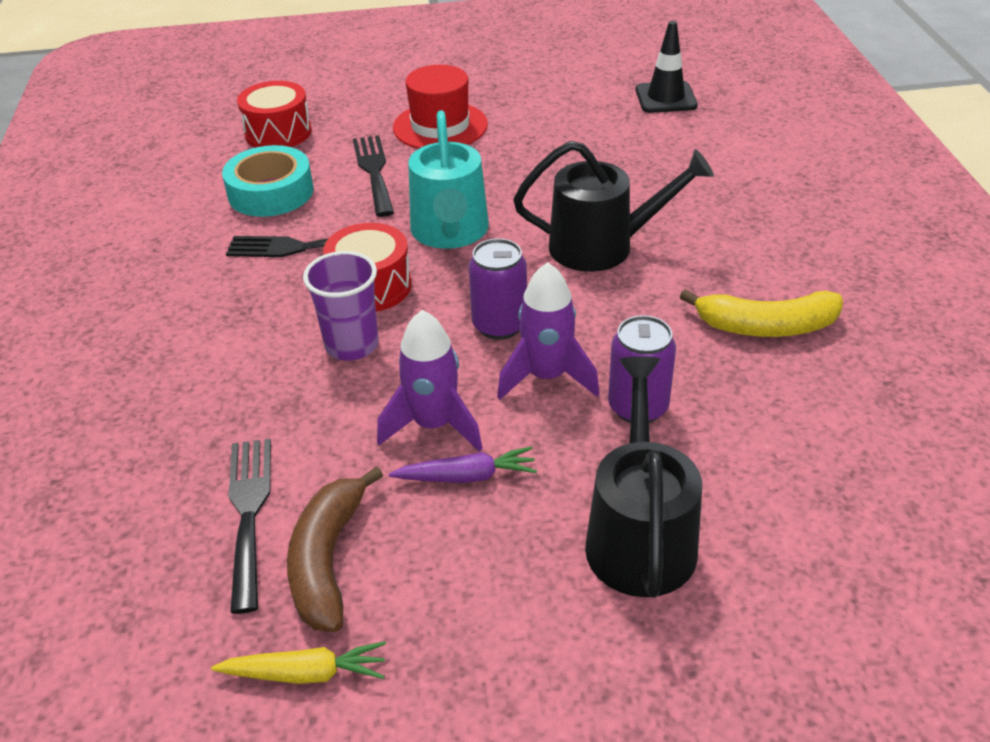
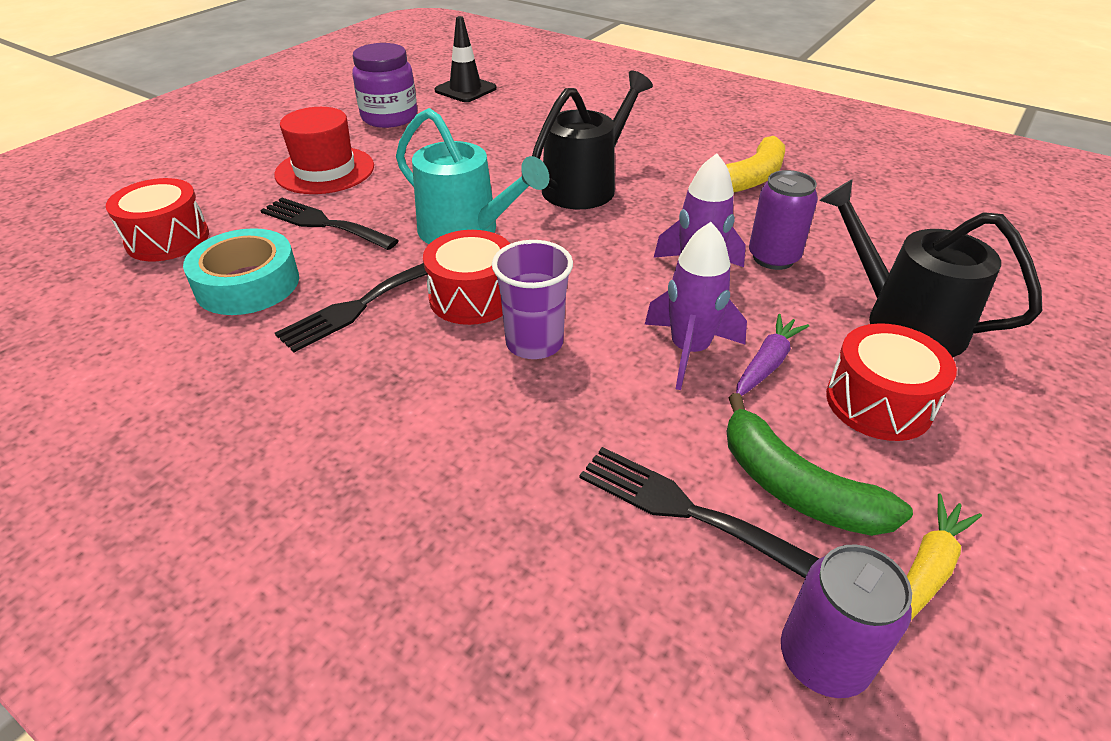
camera: 50 degrees left, 0 degrees up
(327, 560) = (795, 487): brown banana -> green banana
(488, 567) = (878, 402): none -> red drum
(499, 325) = (611, 265): purple can -> purple can (823, 659)
(558, 98) = (389, 117): none -> purple jar

